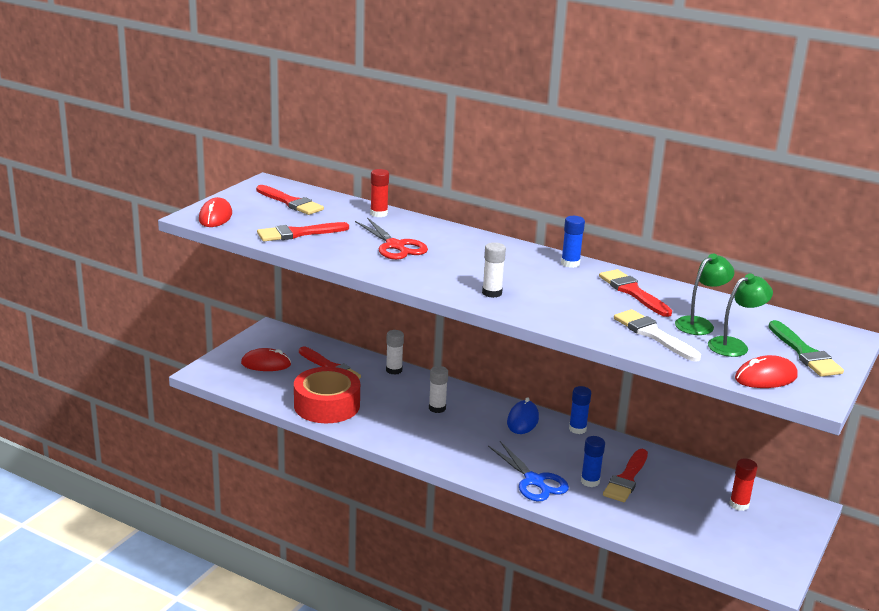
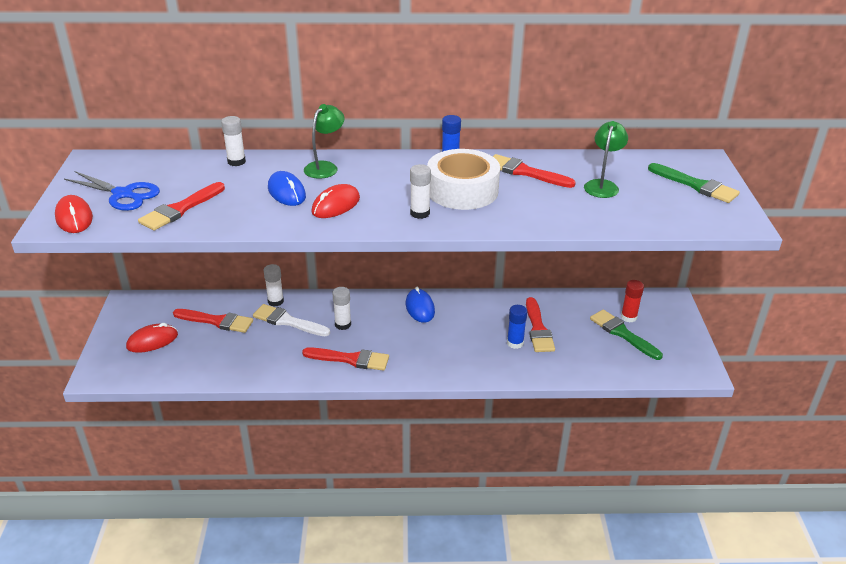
camera: 30 degrees left, 10 degrees up
(291, 202) = (138, 176): red brush -> red brush (350, 359)
(327, 405) = (245, 361): red tape -> none
(379, 214) = (236, 162): red glue stick -> white glue stick
(395, 246) = (286, 192): red scissors -> blue mouse
(534, 481) = (475, 361): blue scissors -> blue scissors (123, 194)
(552, 288) = (462, 190): none -> white tape
(577, 429) = (467, 298): blue glue stick -> none
(653, 334) = (582, 208): white brush -> white brush (288, 321)
(716, 515) = (622, 333): none -> green brush
(734, 345) = (646, 196): green lamp -> green lamp (325, 167)
(765, 378) = (697, 219): red mouse -> red mouse (336, 205)

